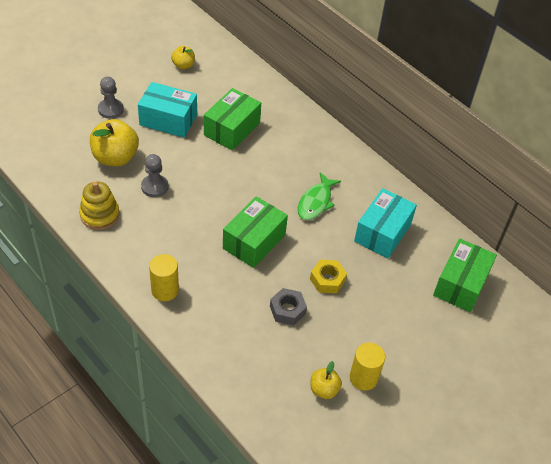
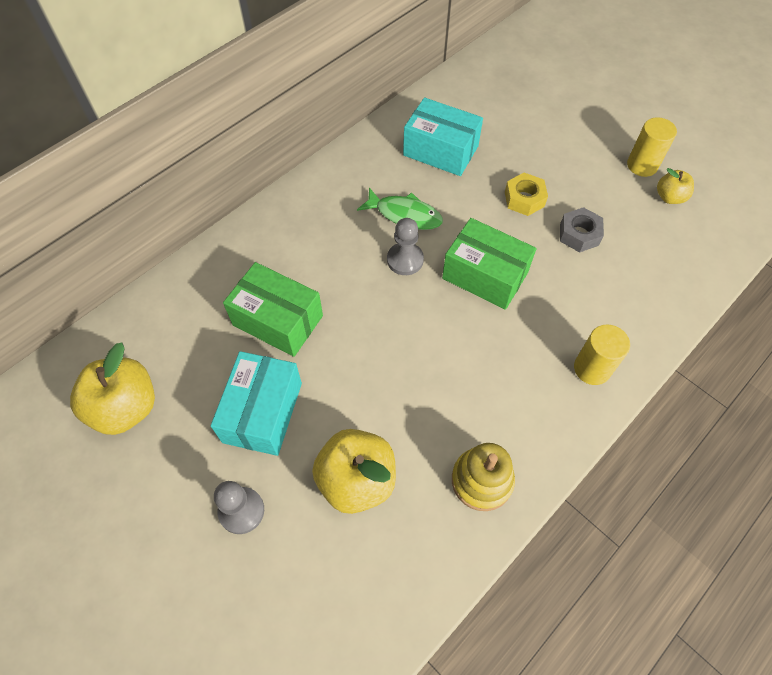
camera: 90 degrees left, 10 degrees up
(154, 187) = (410, 410): grey pawn -> grey pawn (405, 260)
(183, 65) = (126, 408): yellow apple -> yellow apple, size x1.84
(461, 284) = (497, 89): green box -> none

